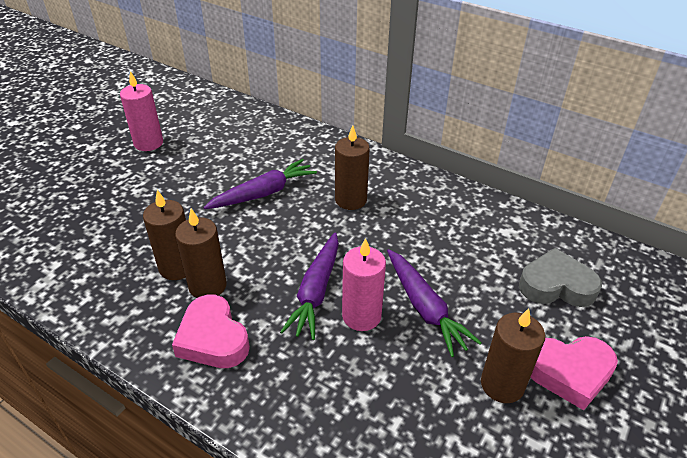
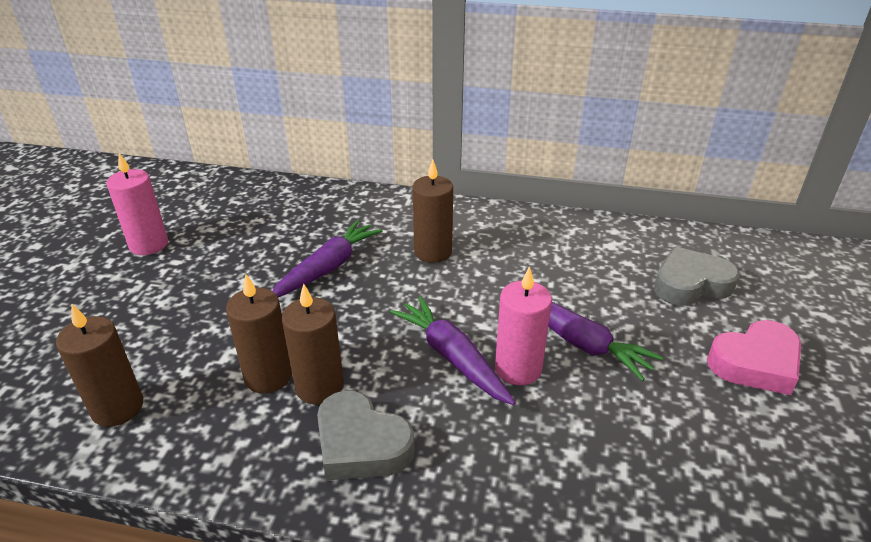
camera: 20 degrees left, 5 degrees down
(213, 338) = (361, 444): pink heart -> grey heart
(316, 291) = (452, 357): purple carrot -> purple carrot turned 150 degrees clockwise
(502, 385) = (702, 395): brown candle -> brown candle (117, 408)

